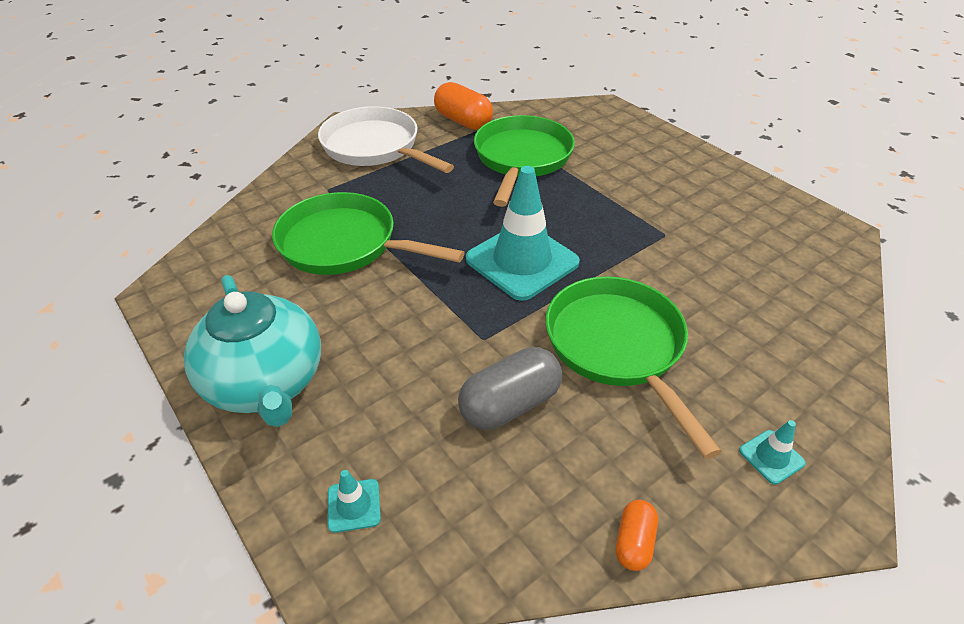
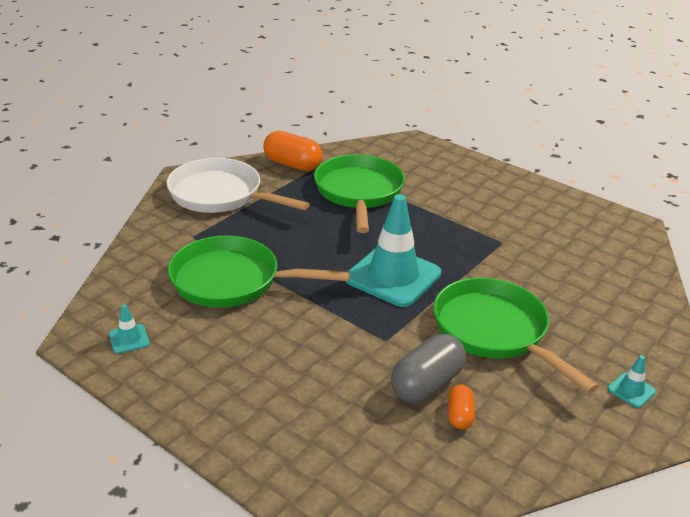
camera: 15 degrees left, 10 degrees down
(266, 383) = (217, 398): turquoise teapot -> none
(354, 505) = (334, 473): turquoise traffic cone -> turquoise traffic cone (129, 339)
(634, 542) = (553, 460): orange capsule -> orange capsule (459, 415)

